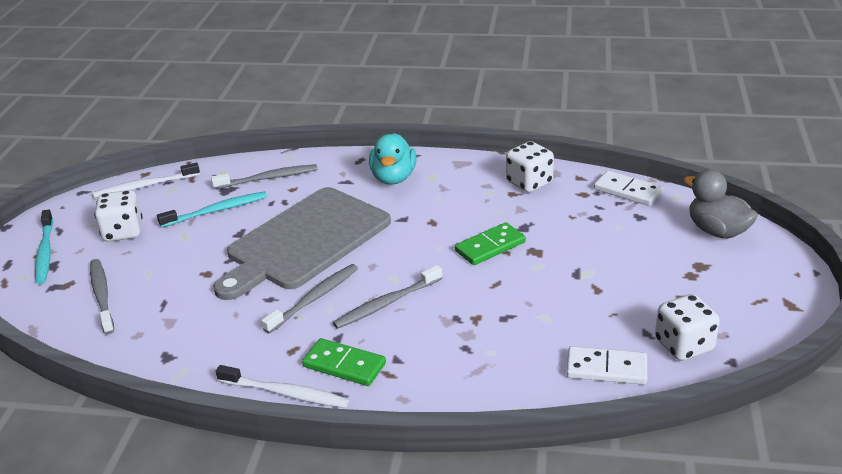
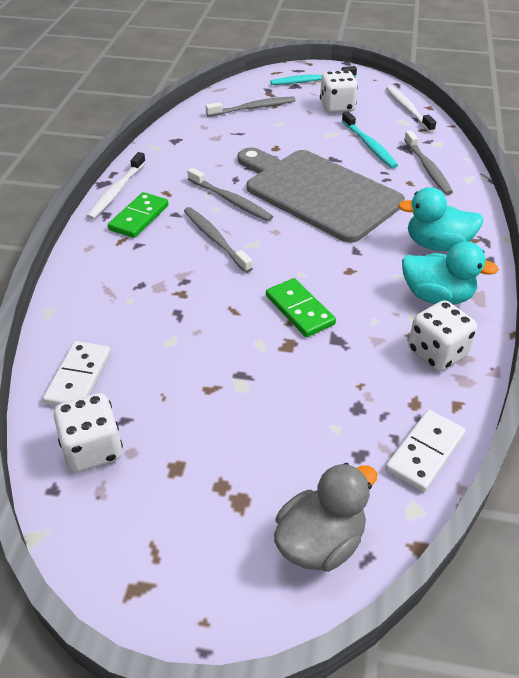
camera: 90 degrees right, 10 degrees up
(463, 180) = (437, 296): none -> turquoise duck

